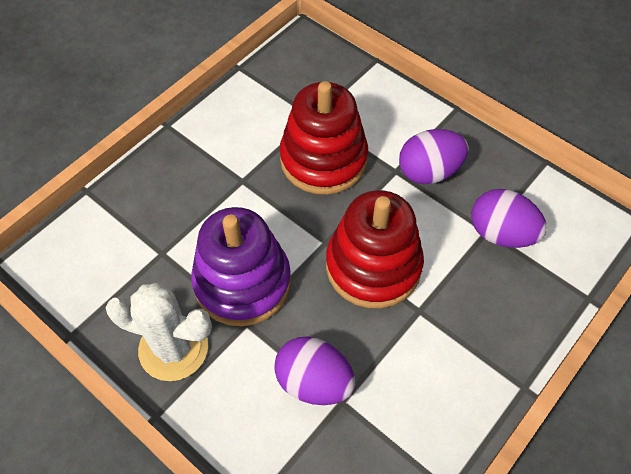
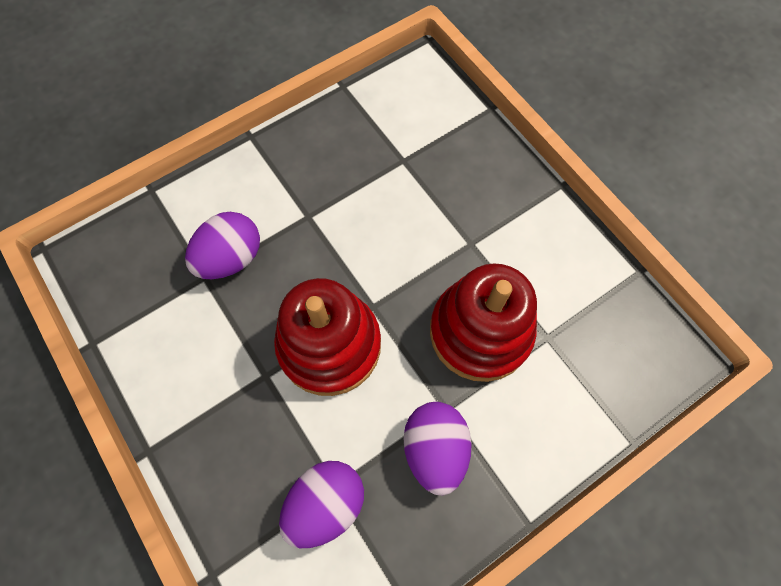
camera: 105 degrees right, 10 degrees up
(173, 348) = (304, 156): white cactus -> none
(242, 282) = (350, 220): purple stacking toy -> none

